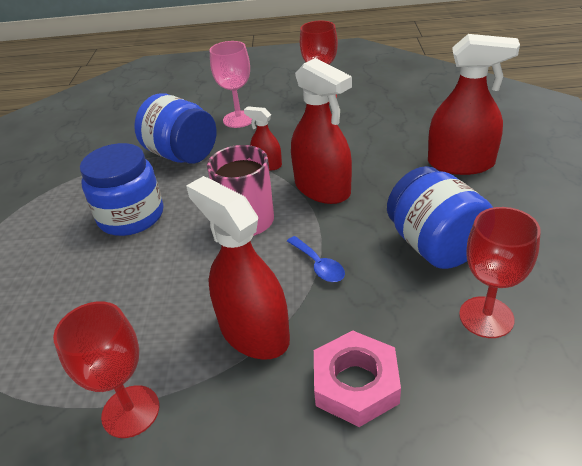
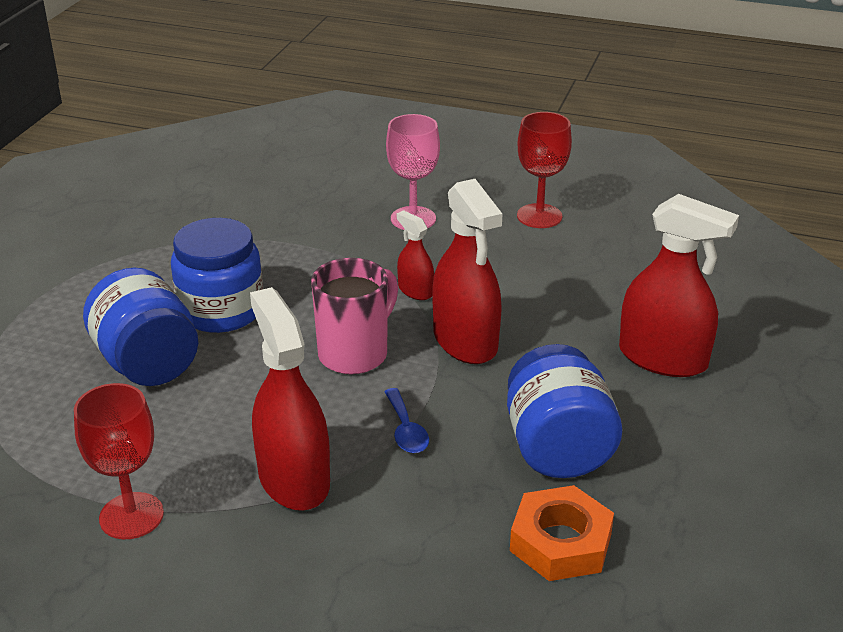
camera: 15 degrees right, 5 degrees down
(182, 155) = (317, 248): blue jar -> blue jar (148, 363)
(355, 384) = (372, 562): pink nut -> none
(486, 317) = (560, 542): red goblet -> orange nut

